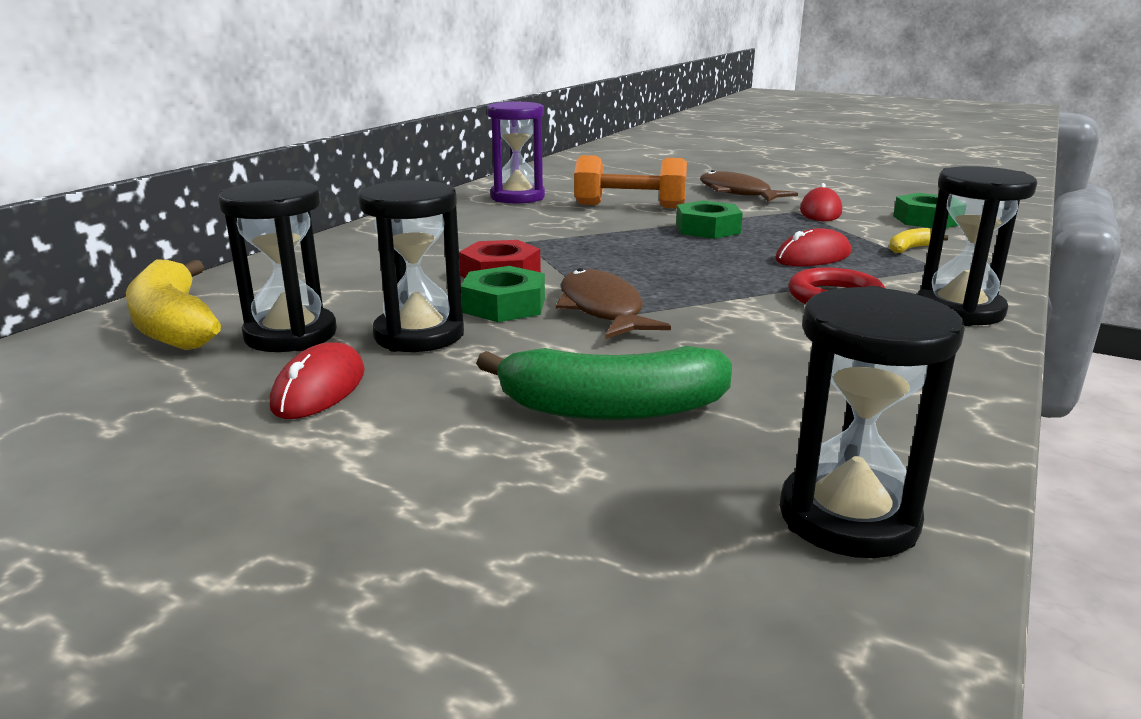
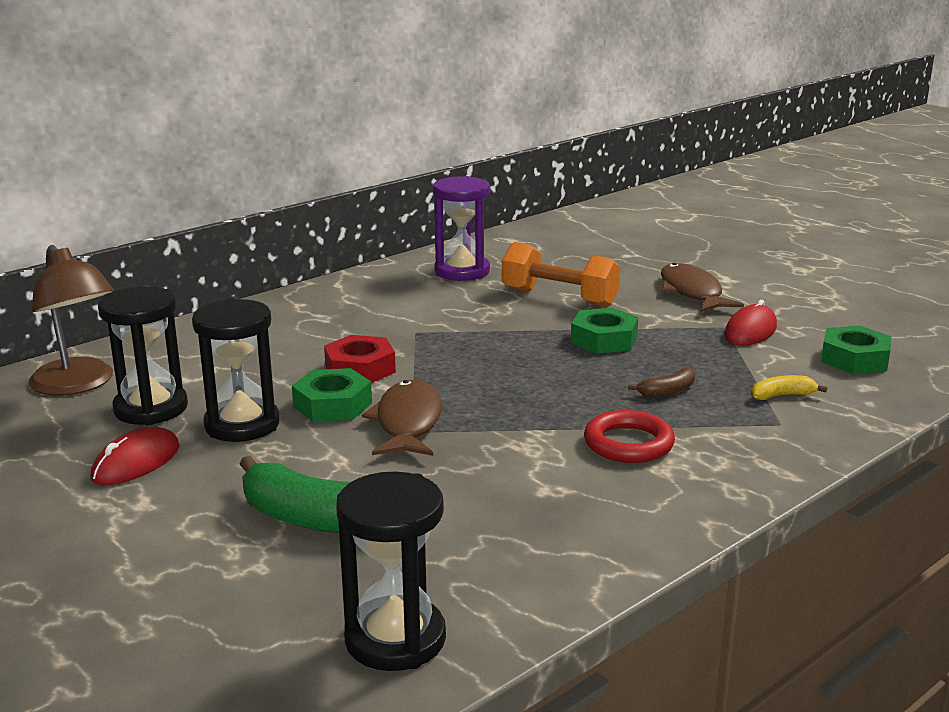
camera: 20 degrees right, 0 degrees up
(174, 325) = (78, 385): yellow banana -> brown lamp
(813, 257) = (667, 391): red mouse -> brown banana
(959, 311) = (729, 478): black hourglass -> none

